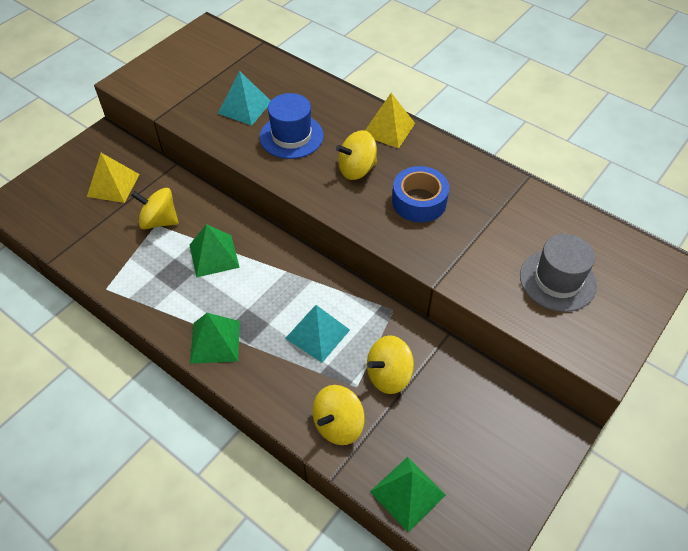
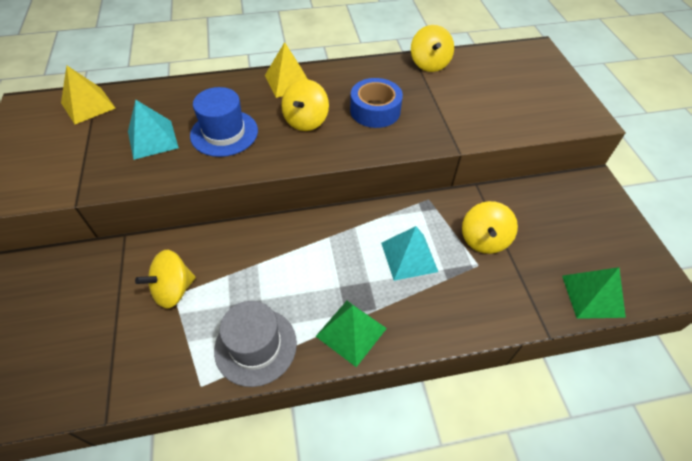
camera: 50 degrees left, 0 degrees up
(113, 185) = (83, 300): yellow pyramid -> yellow pyramid (88, 105)
(214, 256) = (260, 274): green pyramid -> none
(338, 425) = (503, 299): yellow spinning top -> yellow spinning top (429, 64)
(557, 280) = (510, 96): grey hat -> grey hat (255, 346)

